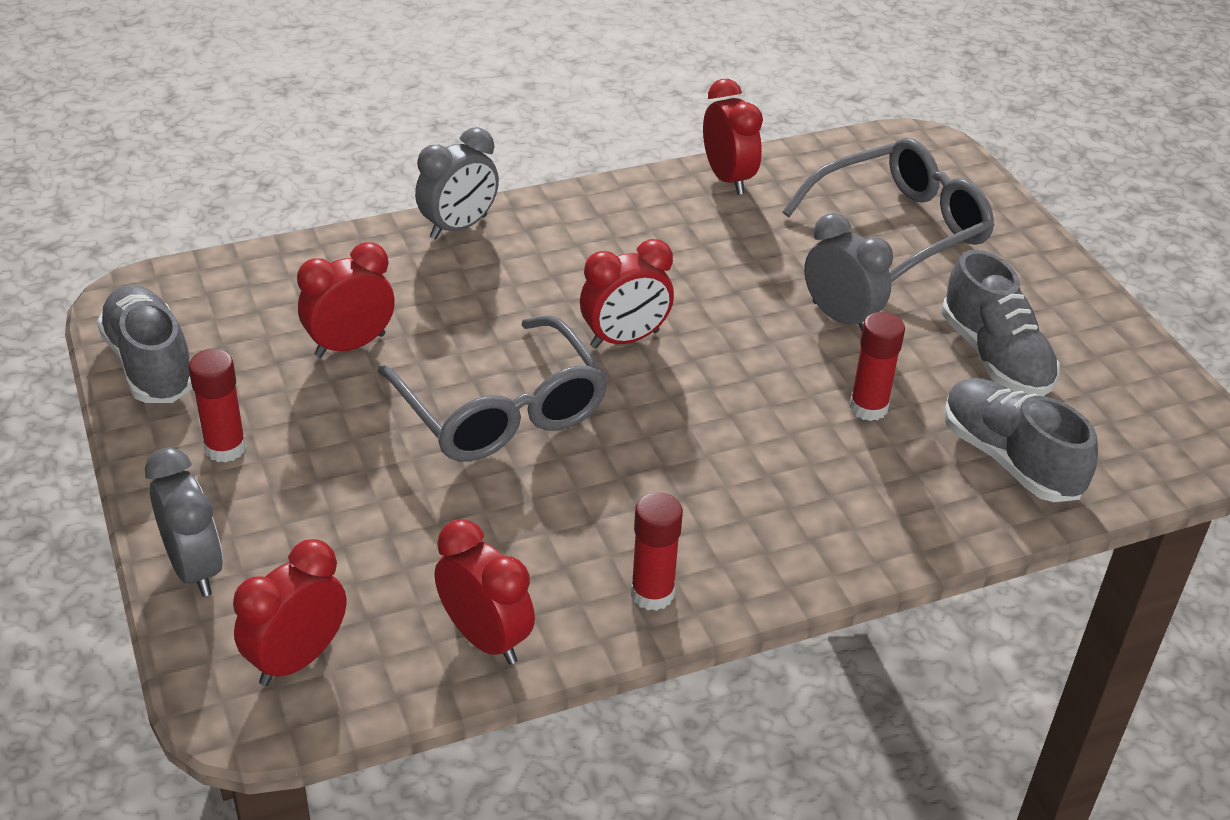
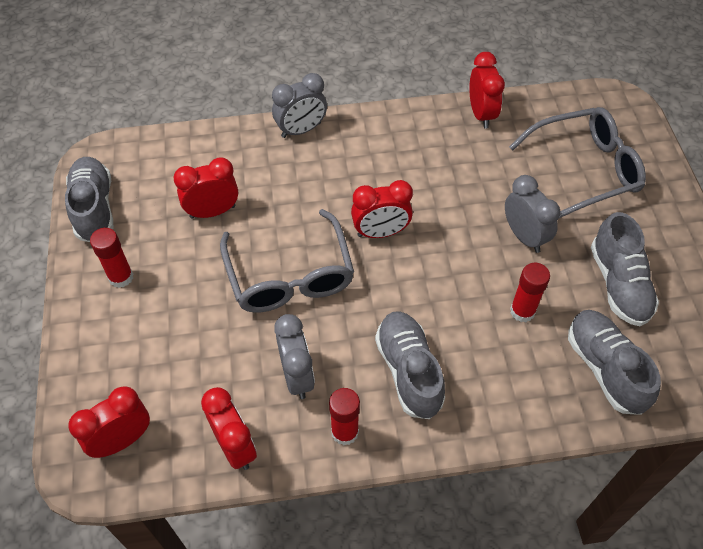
camera: 15 degrees right, 15 degrees up
(195, 568) = (81, 363): grey clock -> grey clock (297, 376)
(725, 504) = (409, 371): none -> grey shoe

